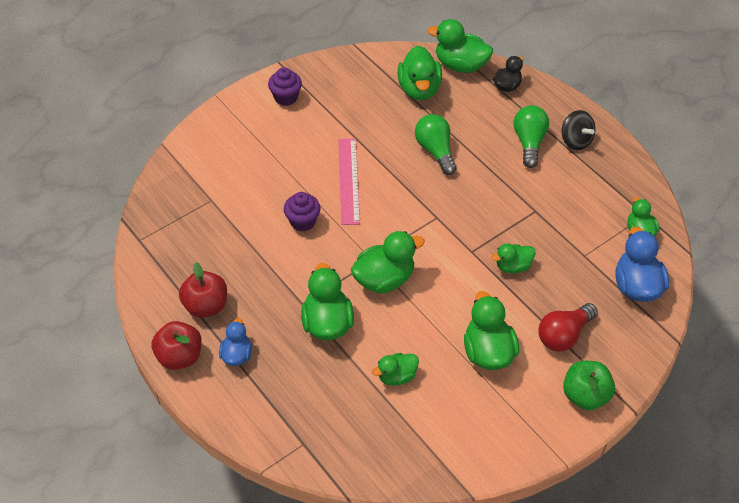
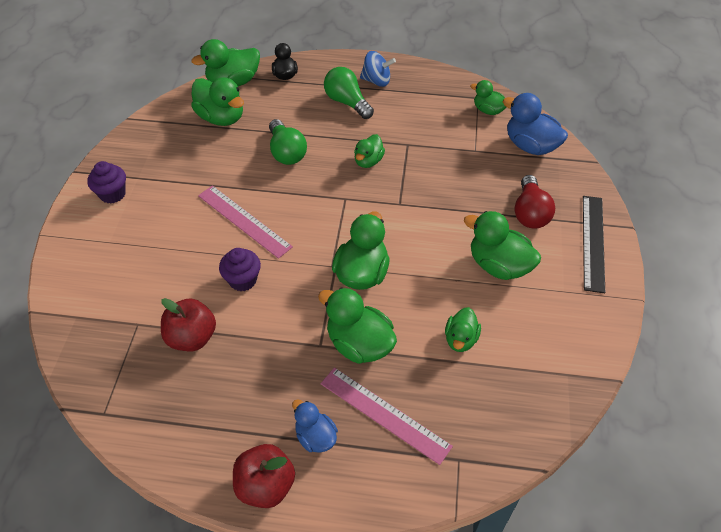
camera: 45 degrees left, 0 degrees up
(206, 306) = (238, 418): red apple -> red apple (192, 337)
(291, 378) = (384, 414): none -> pink ruler
(435, 151) = (286, 152): green light bulb -> green light bulb turned 135 degrees counterclockwise
(513, 266) = (440, 192): green duck -> green duck (368, 161)
(575, 141) = (376, 81): black spinning top -> blue spinning top
(585, 396) = (593, 242): green apple -> black ruler

